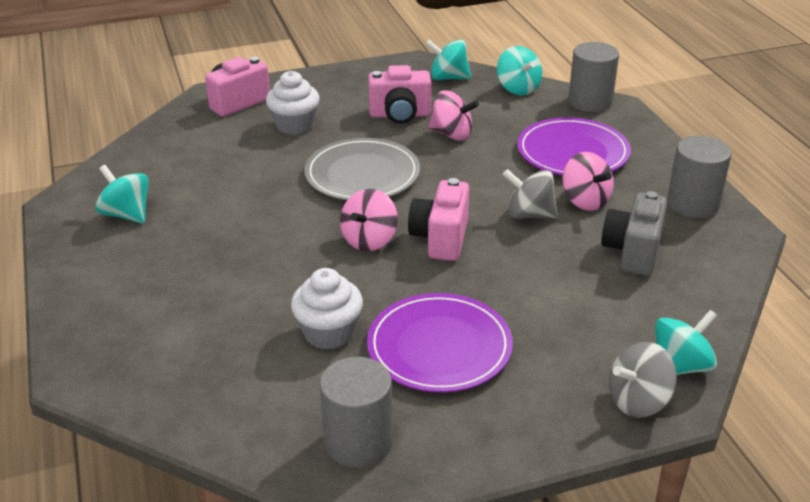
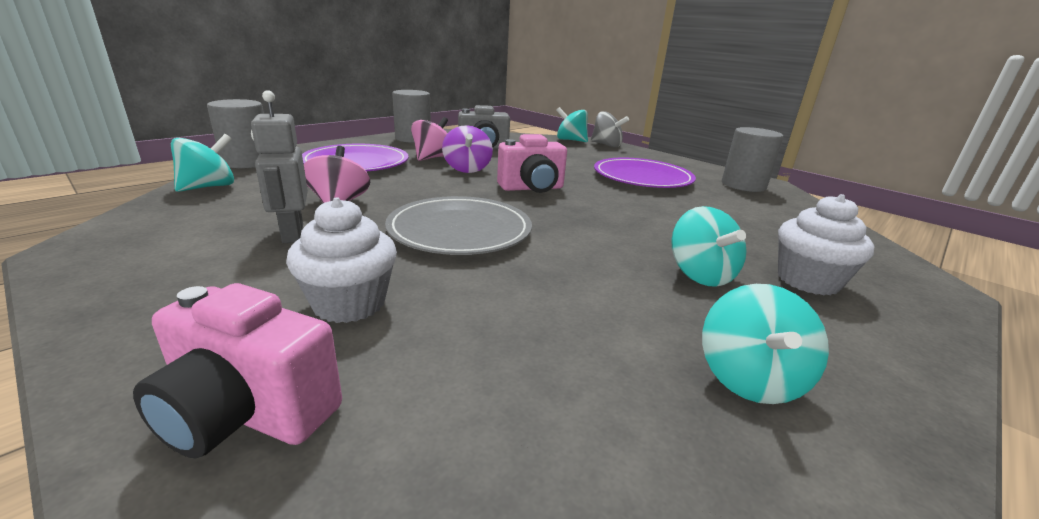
camera: 120 degrees left, 10 degrees down
(329, 333) = (689, 205): white cupcake -> white cupcake (808, 281)
(369, 240) = (567, 210): pink spinning top -> none
(400, 115) = (292, 234): pink camera -> grey robot
(448, 78) = (160, 222): turquoise spinning top -> turquoise spinning top (700, 275)
(529, 214) = (467, 169): grey spinning top -> purple spinning top

